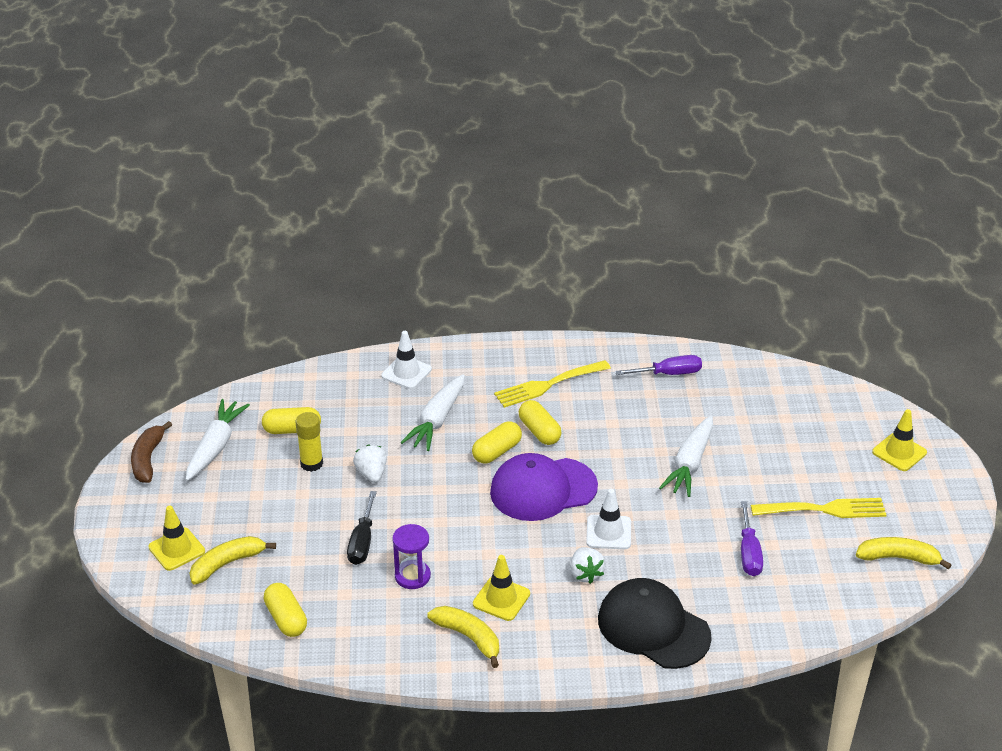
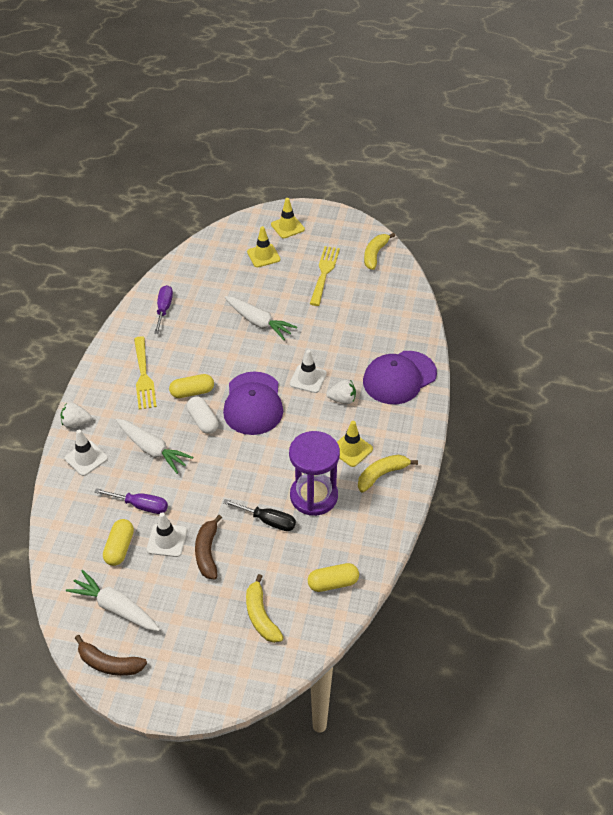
camera: 75 degrees left, 10 degrees up
(176, 549) = (231, 651): yellow traffic cone -> yellow traffic cone (263, 256)
(303, 500) = (207, 552): none -> brown banana
(311, 463) = (167, 540): yellow glue stick -> white traffic cone
(371, 474) = (195, 502): white strawberry -> white strawberry (76, 423)
(412, 576) = (314, 496): purple hourglass -> purple hourglass, size x1.78
(497, 451) = (203, 421): yellow capsule -> white capsule
(653, 627) = (399, 377): black cap -> purple cap
(749, 553) = (349, 316): purple screwdriver -> purple screwdriver (140, 505)

